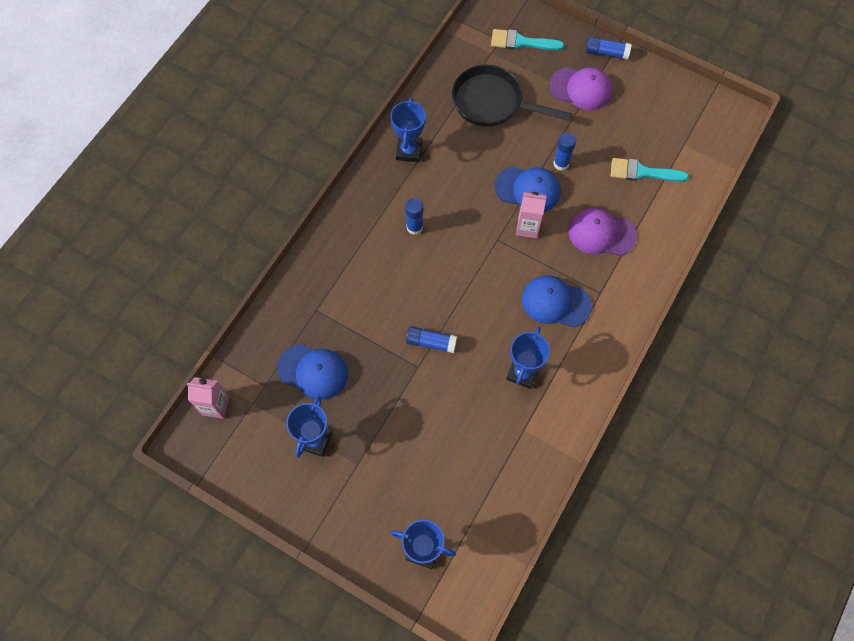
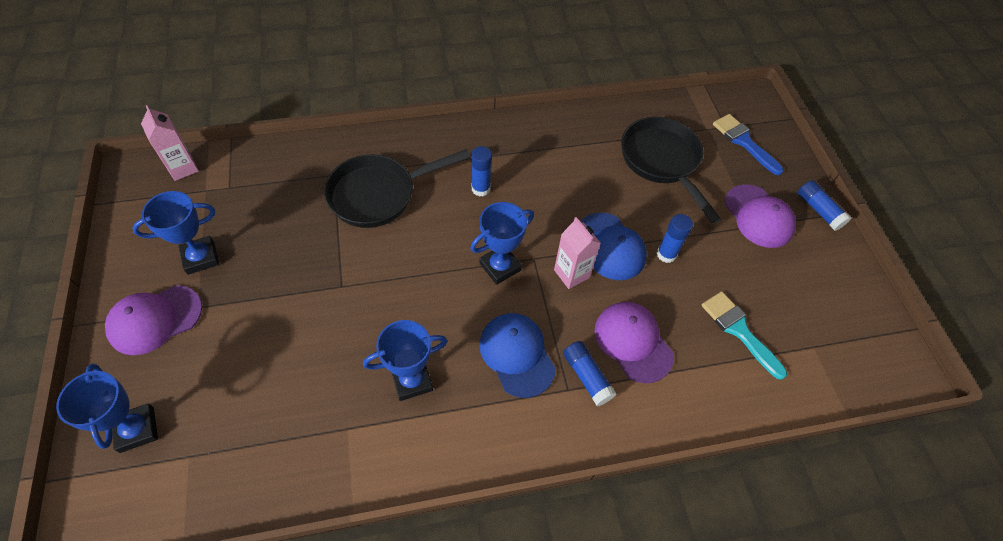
camera: 45 degrees right, 10 degrees down
(313, 371) = (270, 211): blue cap -> none
(344, 497) = (155, 319): none -> purple cap
(361, 293) = (379, 194): none -> black pan
(409, 151) = (549, 137): blue trophy -> blue trophy (500, 267)
(431, 342) = (376, 279): blue glue stick -> blue glue stick (587, 377)
(521, 42) = (744, 142): turquoise brush -> blue brush

